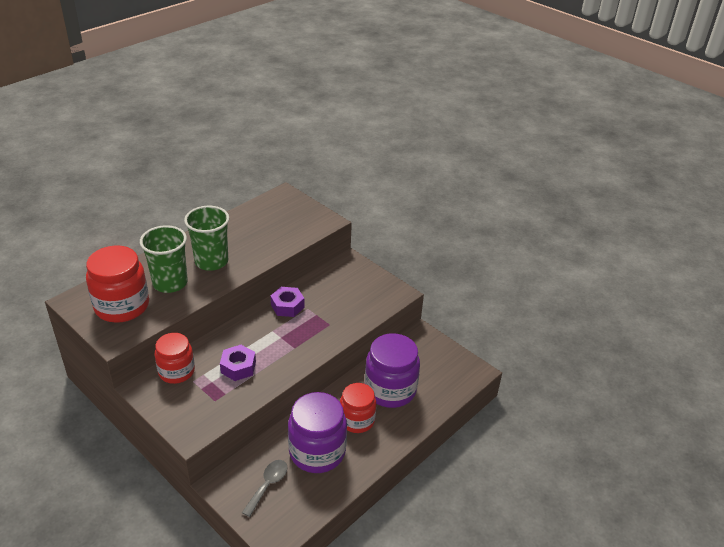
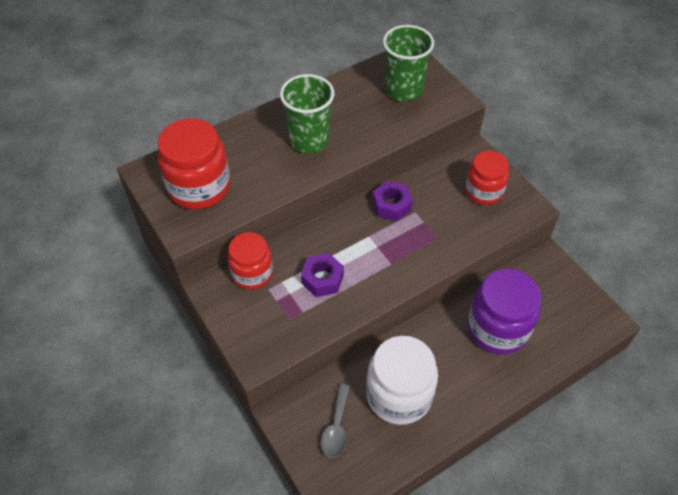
camera: 15 degrees right, 15 degrees up
(170, 283) = (257, 163): green cup -> green cup (403, 90)
(268, 485) = (336, 427): grey spoon -> grey spoon turned 150 degrees clockwise
(317, 452) = (399, 395): purple jar -> white jar
(357, 420) = (451, 362): red jar -> red jar (483, 191)

